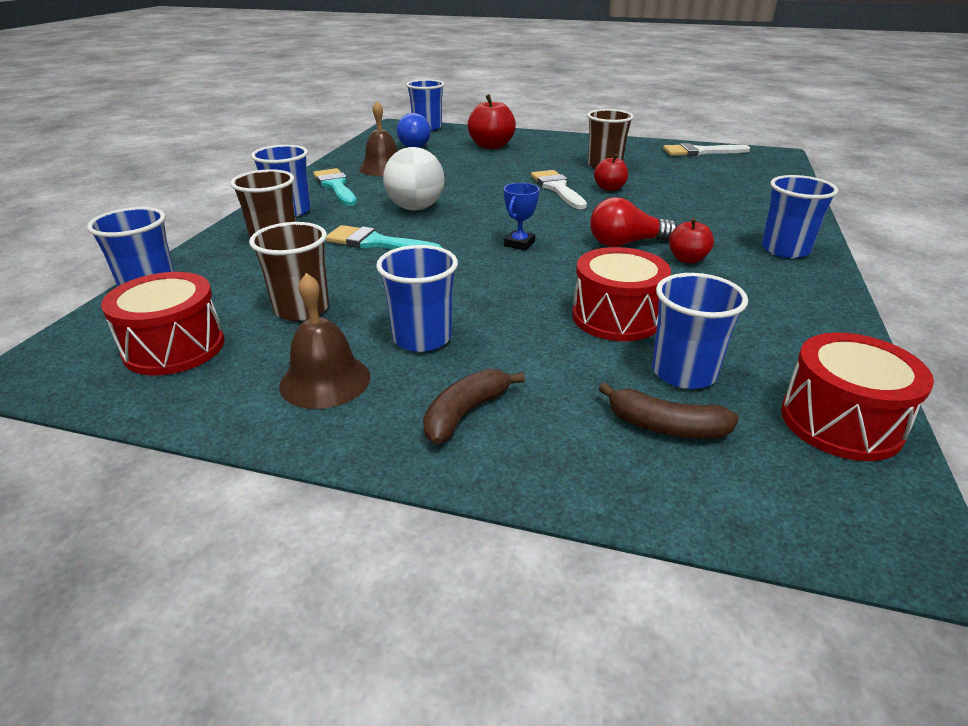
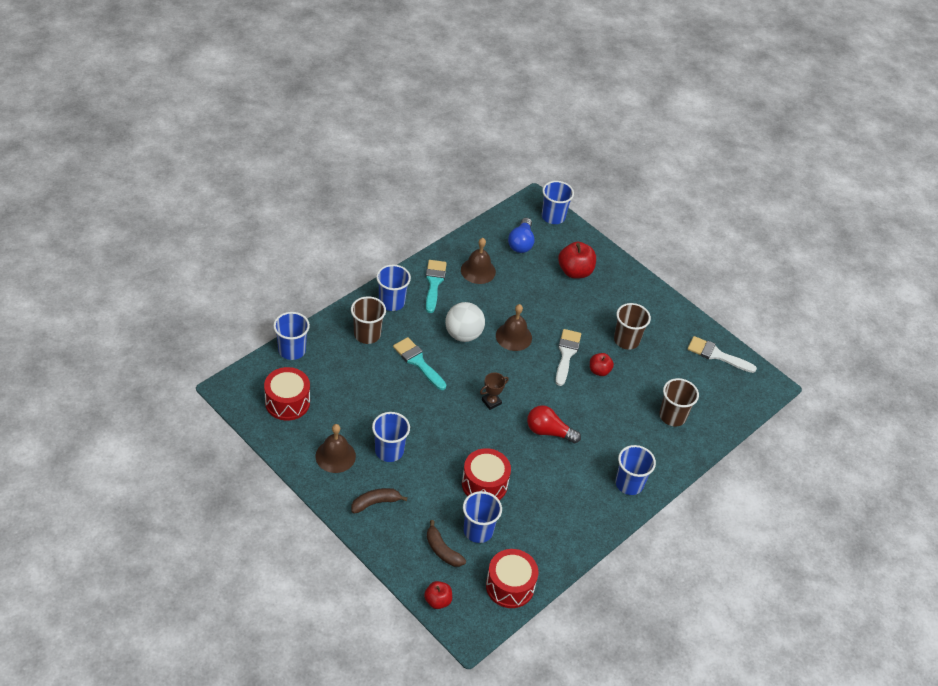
camera: 25 degrees right, 15 degrees up
(301, 309) = (351, 402): brown cup -> brown cup (672, 416)
(480, 194) = (513, 336): none -> brown bell
(519, 244) = (491, 402): blue trophy -> brown trophy
(687, 259) = (566, 462): red apple -> red apple (437, 601)

